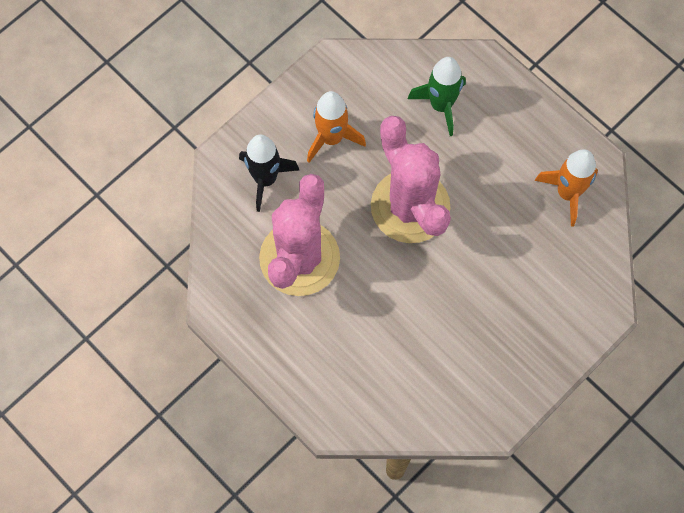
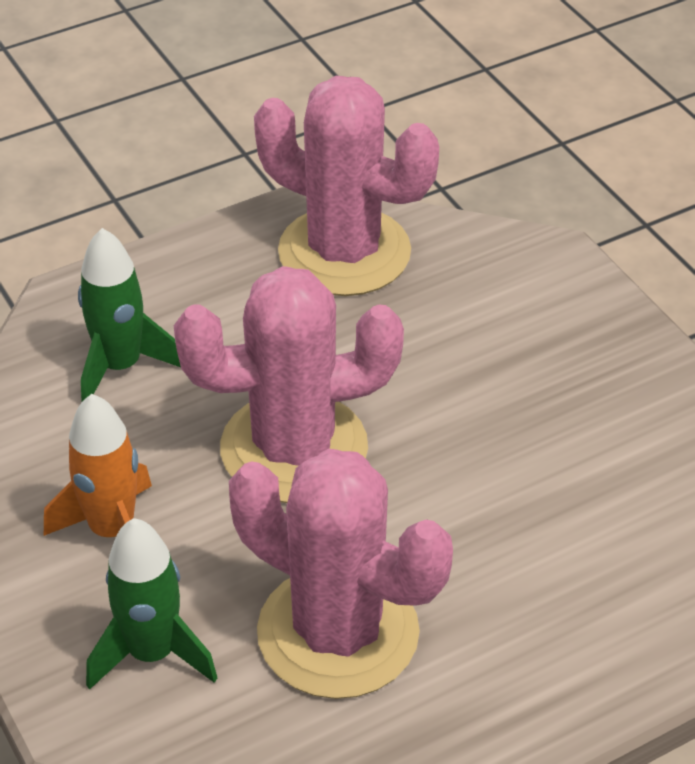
camera: 75 degrees left, 25 degrees down
(265, 179) = (152, 653): black rocket -> green rocket
(567, 193) = (344, 252): orange rocket -> pink cactus

